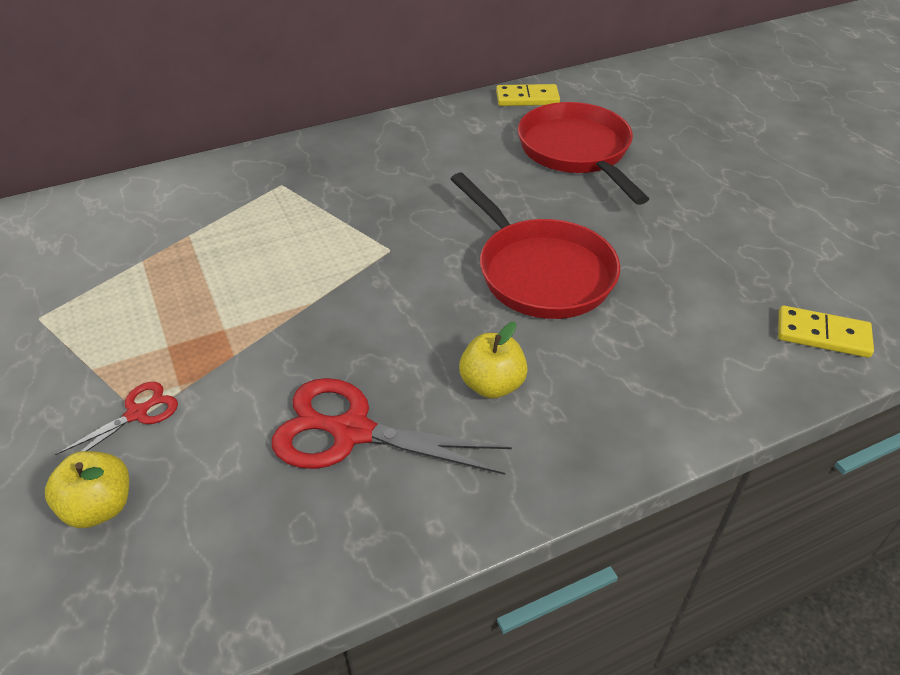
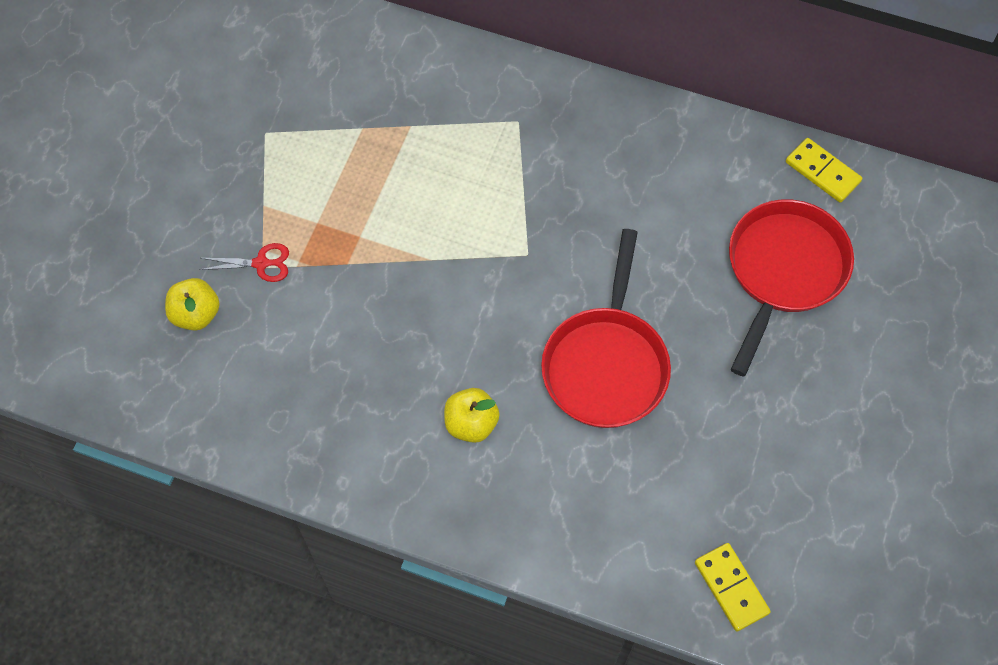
camera: 45 degrees right, 20 degrees up
(351, 431) = (359, 382): red scissors -> none

